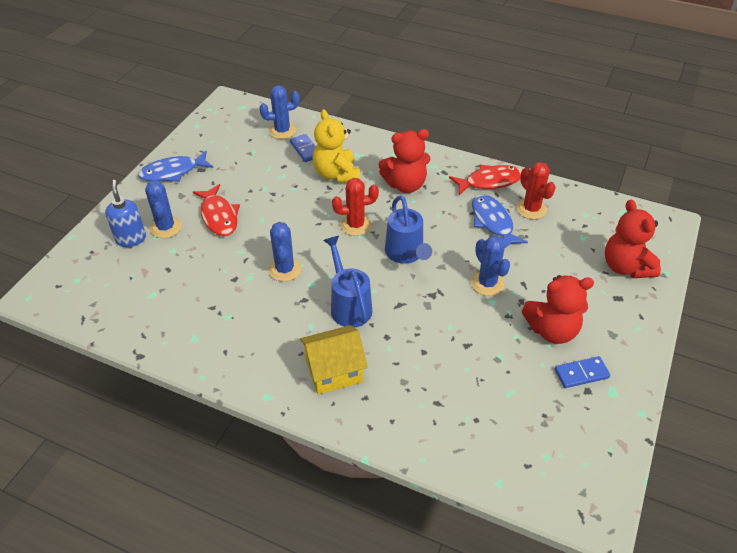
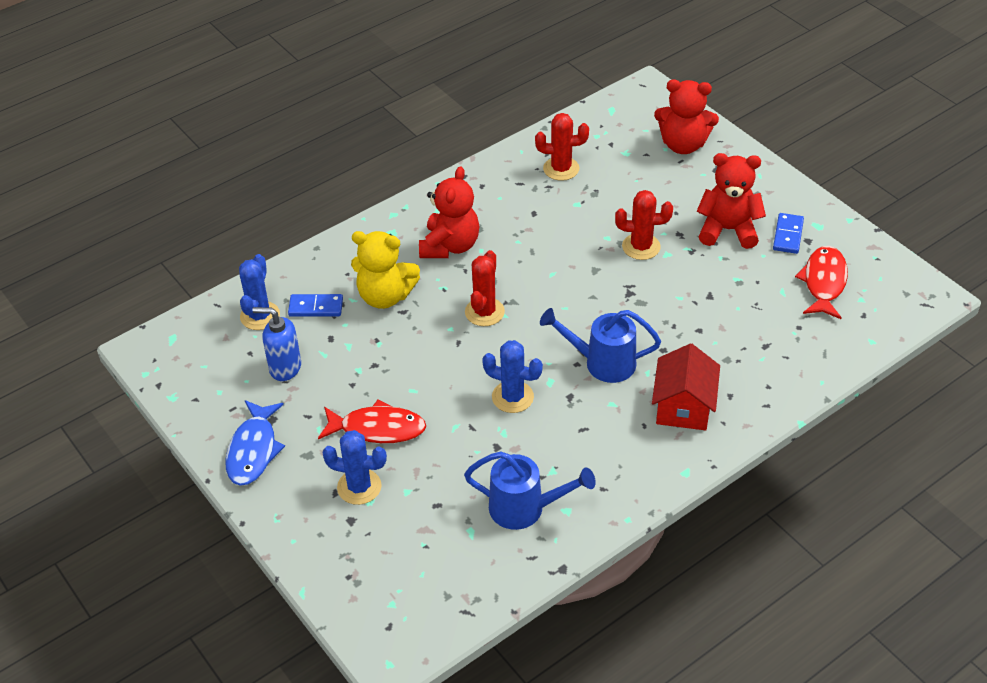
camera: 60 degrees left, 0 degrees up
(131, 239) = (354, 528): blue soap dispenser -> blue soap dispenser (285, 367)
(334, 371) = (683, 407): yellow house -> red house
(406, 254) = (559, 289): blue watering can -> blue watering can (525, 508)
(487, 283) = (641, 247): blue cactus -> red cactus
(489, 182) = (497, 179): red fish -> red fish (824, 282)
(493, 222) = (559, 205): blue fish -> none
(552, 330) = (728, 230): red teddy bear -> red teddy bear turned 105 degrees counterclockwise

